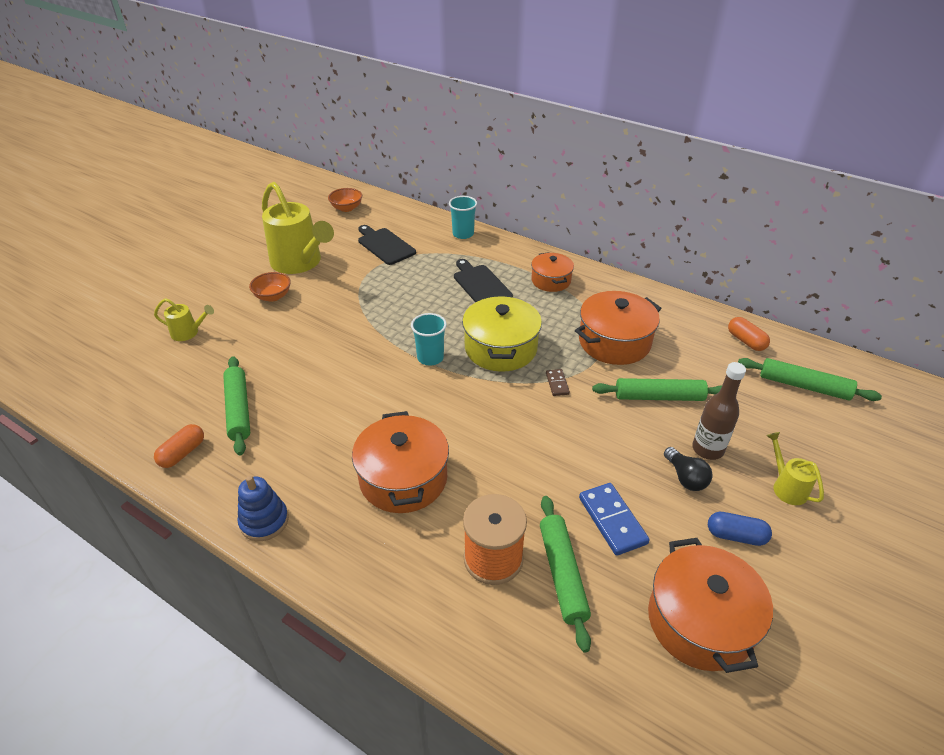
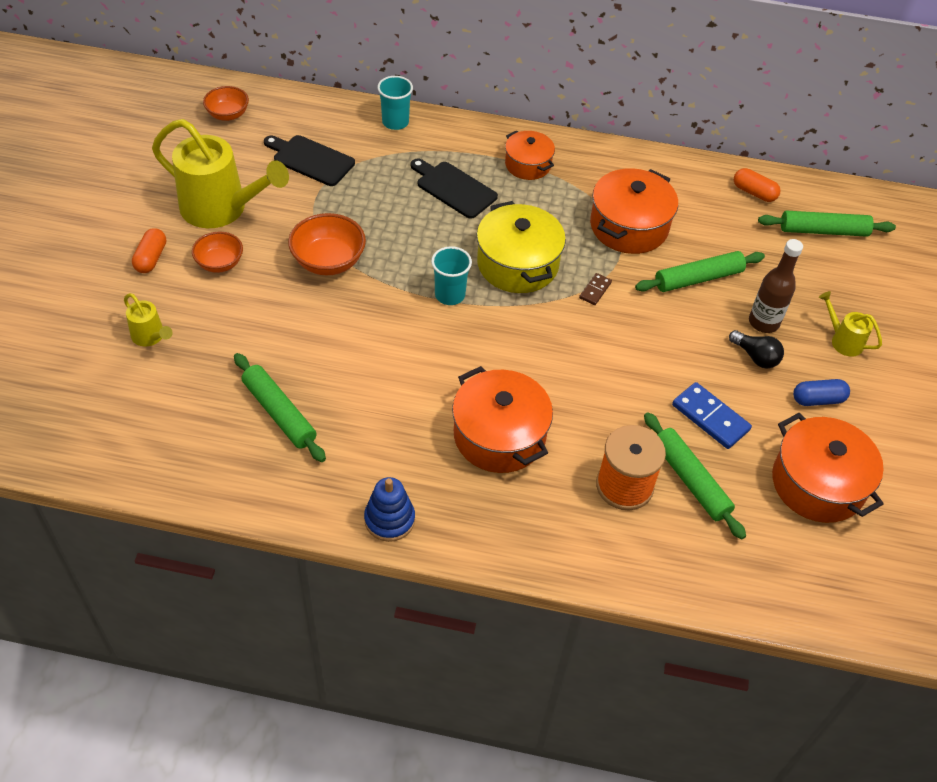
camera: 25 degrees left, 10 degrees up
(182, 453) = (252, 478): orange capsule -> orange capsule (151, 258)
(189, 333) = (151, 337): yellow watering can -> yellow watering can turned 60 degrees clockwise
(351, 313) = (328, 261): none -> orange bowl
(557, 384) = (595, 290): brown domino -> brown domino turned 60 degrees clockwise

